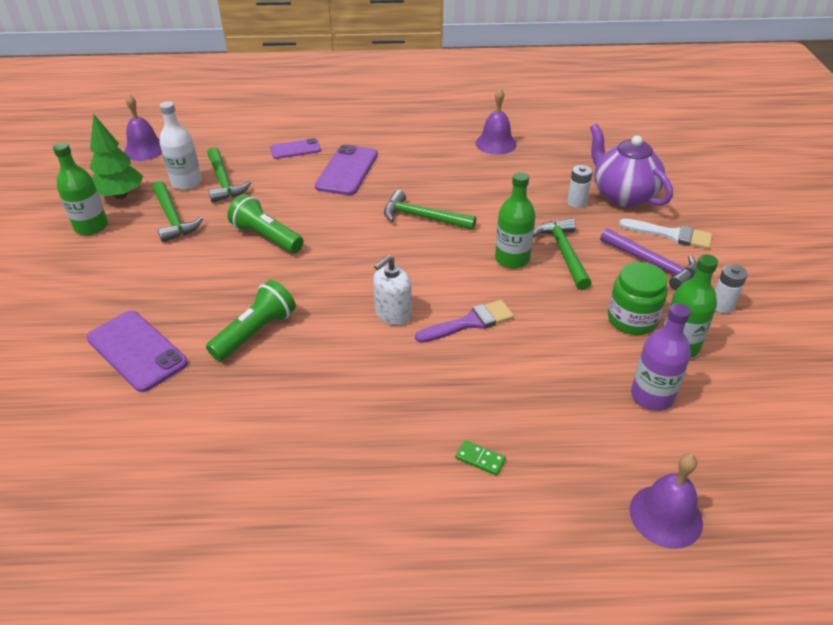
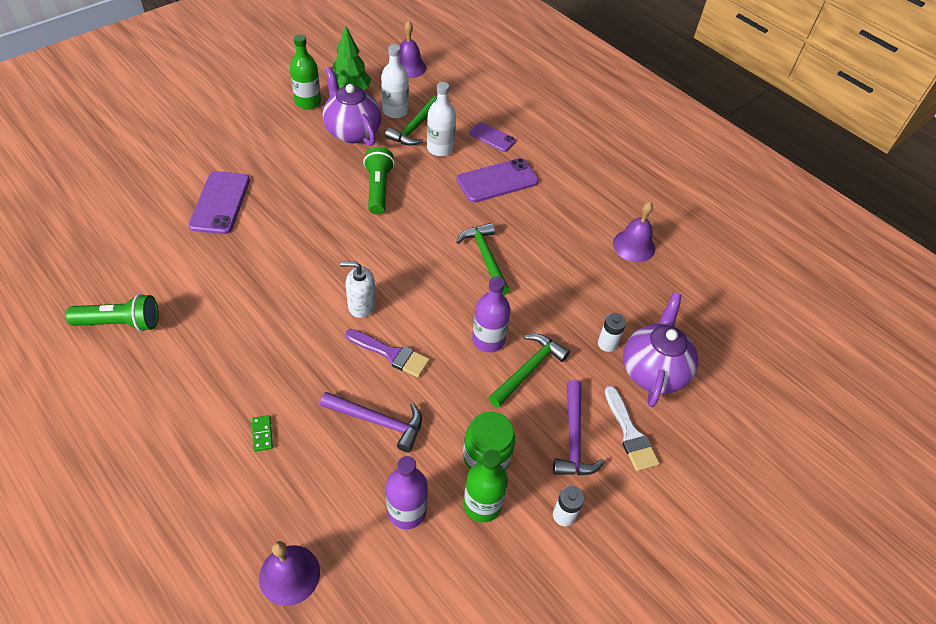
camera: 45 degrees right, 10 degrees up
(173, 218) = (352, 131): green hammer -> purple teapot
(255, 332) = (282, 246): green flashlight -> green flashlight (120, 323)
(268, 181) = (440, 148): none -> white bottle
(512, 259) = (488, 340): green bottle -> purple bottle
(538, 367) = (378, 421): none -> purple hammer

